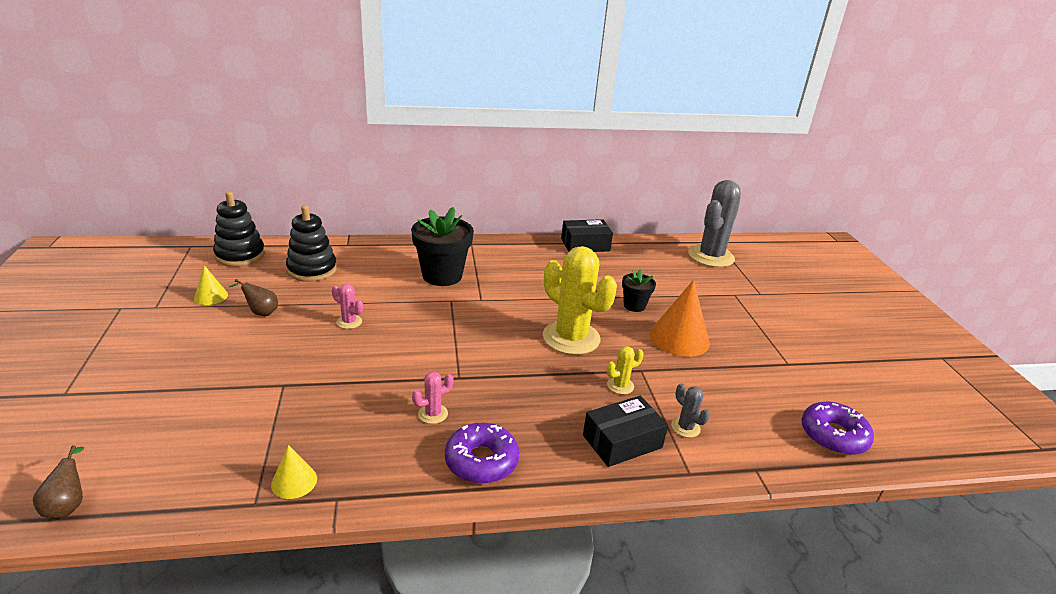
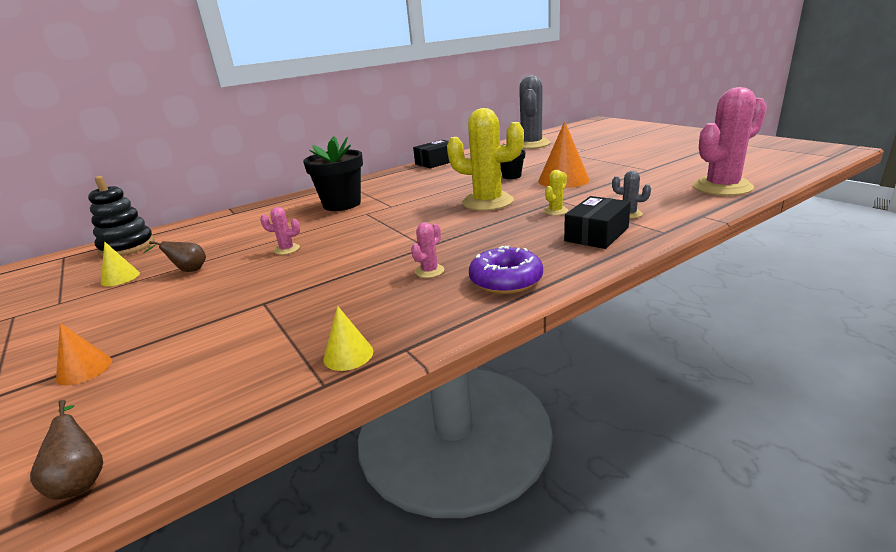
camera: 20 degrees left, 5 degrees down
(128, 396) = (84, 369): none -> orange cone
(312, 270) = (214, 234): black stacking toy -> none
(833, 436) = (722, 187): purple donut -> pink cactus

